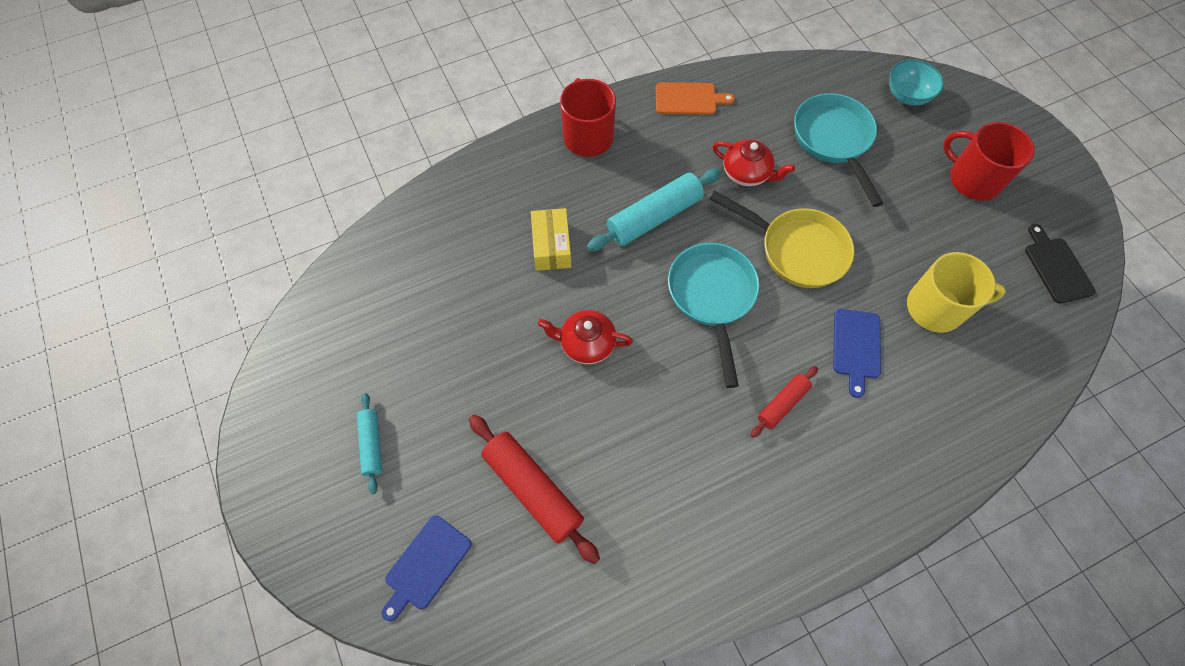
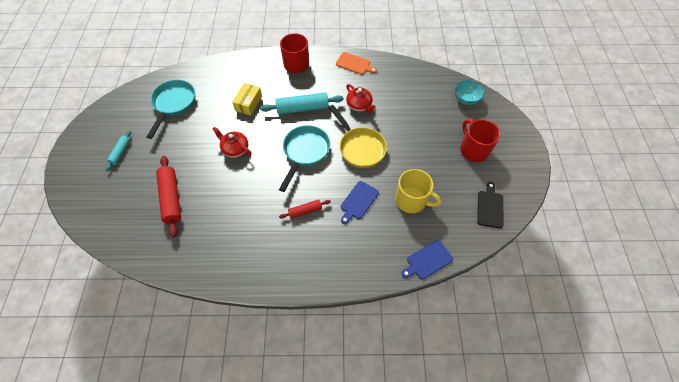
camera: 25 degrees right, 5 degrees down
(426, 565) = (108, 208): blue cutting board -> blue cutting board (427, 260)
(834, 141) = (413, 106): turquoise pan -> turquoise pan (173, 104)

